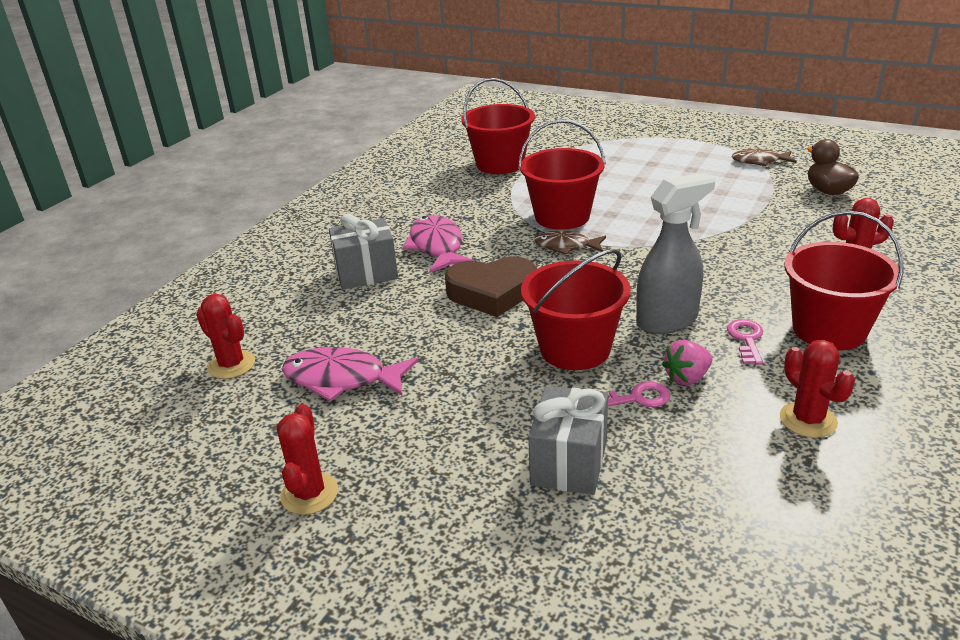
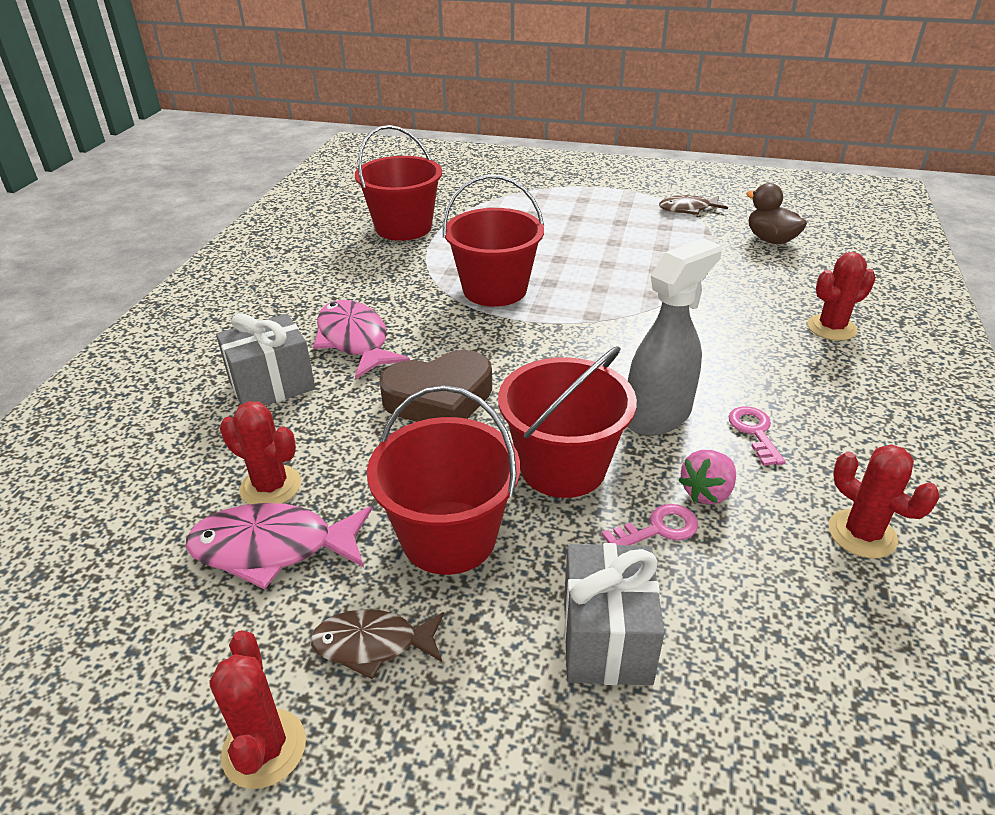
camera: 15 degrees left, 5 degrees up
(231, 365) = (109, 544): red cactus -> red cactus (271, 486)
(566, 246) = (511, 328): brown fish -> brown fish (372, 644)
(829, 330) = (837, 410): red bucket -> red bucket (449, 537)

